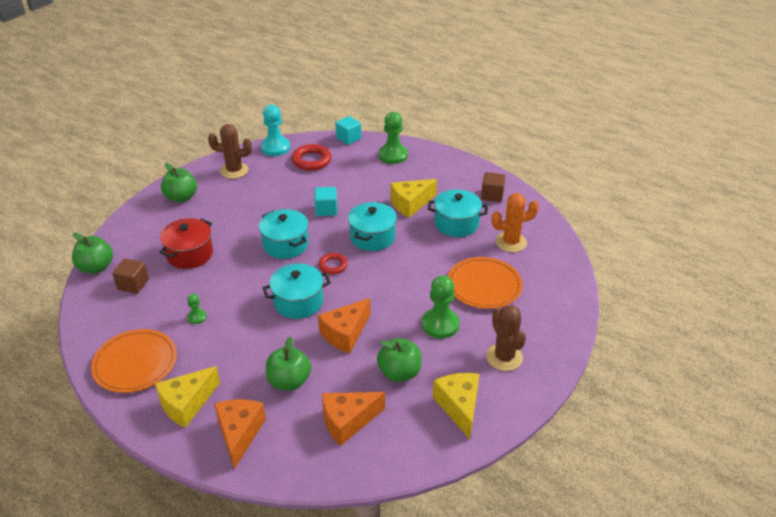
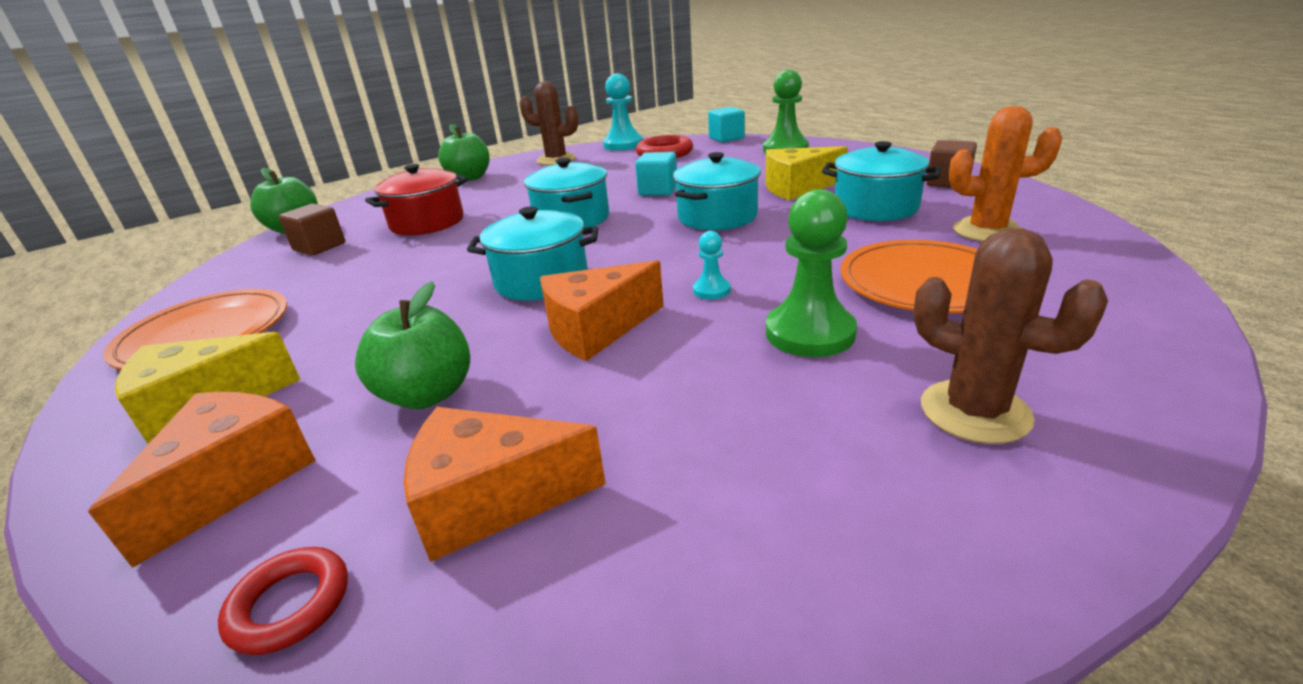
camera: 20 degrees right, 10 degrees down
(197, 317) = (364, 286): green pawn -> none
(333, 265) = (632, 243): red ring -> red ring (290, 605)
(389, 301) = (711, 290): none -> turquoise pawn
(399, 373) = (680, 410): green apple -> none
(459, 407) = (822, 516): yellow cheese -> none
(504, 357) = (974, 411): brown cactus -> brown cactus turned 45 degrees counterclockwise

